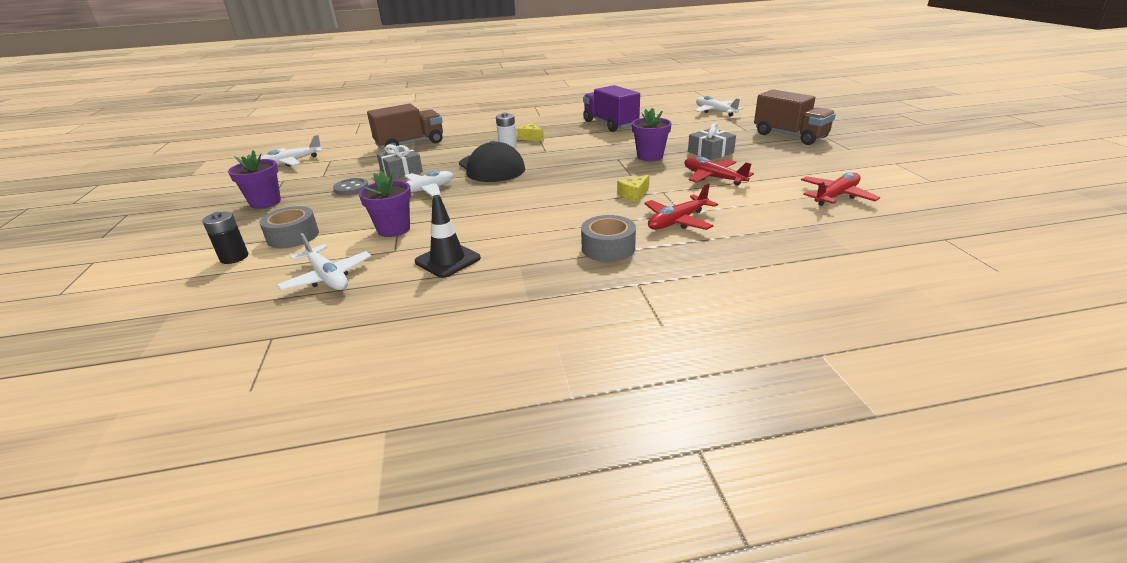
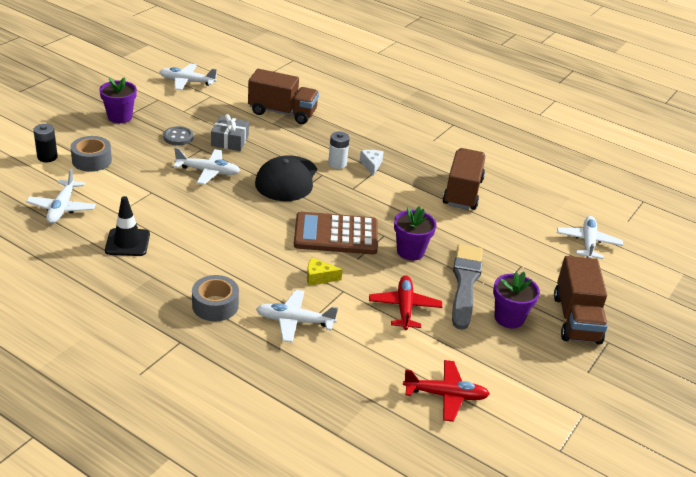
camera: 40 degrees right, 5 degrees up
(394, 229) = (142, 195): purple flower pot -> purple flower pot (509, 318)
(531, 138) = (371, 165): yellow cheese -> white cheese
(590, 172) = (336, 234): none -> brown calculator
(610, 124) = (462, 192): purple truck -> brown truck
(677, 221) = (294, 321): red plane -> white plane
(710, 152) = (465, 283): grey gift -> grey brush

